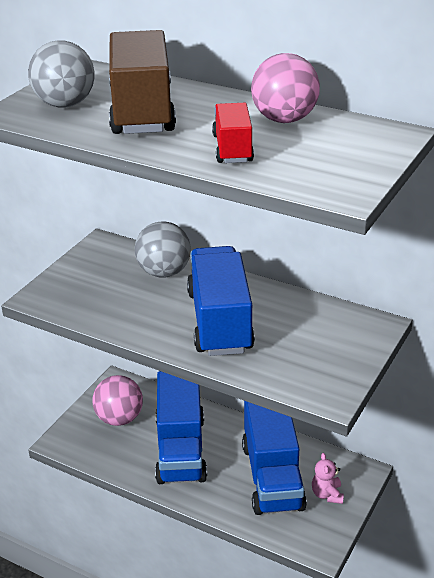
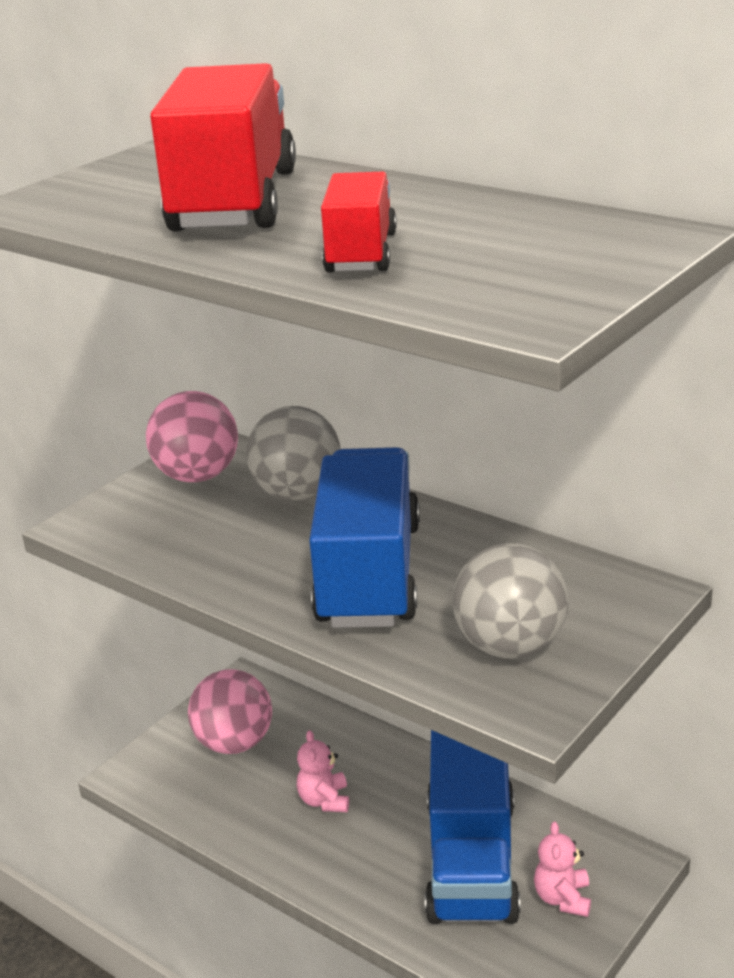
camera: 10 degrees right, 5 degrees down
(65, 104) = (114, 193): grey ball -> grey ball (510, 647)
(142, 111) = (234, 202): brown truck -> red truck
(180, 449) = (324, 800): blue truck -> pink teddy bear
(284, 120) = (469, 214): pink ball -> pink ball (197, 476)

